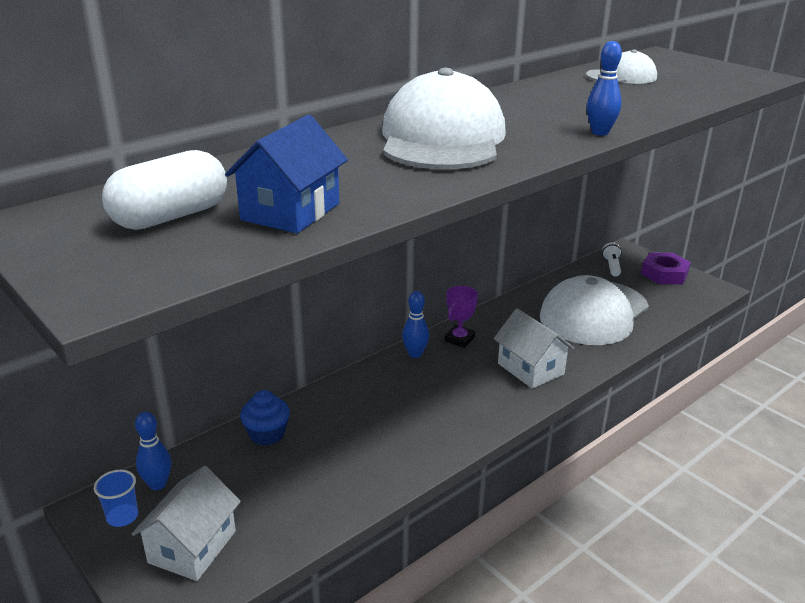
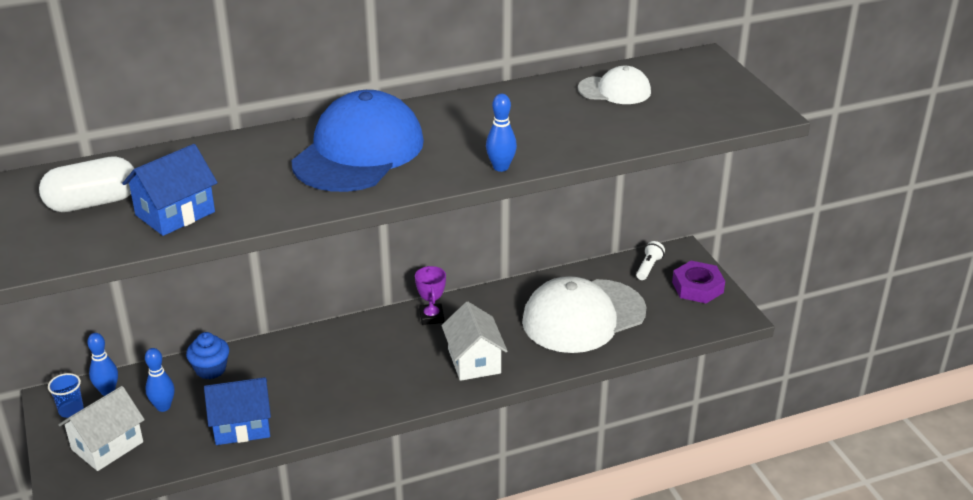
camera: 20 degrees right, 5 degrees up
(341, 484) = (242, 426): none -> blue house
(415, 354) = (381, 323): blue bowling pin -> blue bowling pin (163, 407)
(442, 138) = (359, 152): white cap -> blue cap
(459, 339) = (431, 317): purple trophy -> purple trophy turned 60 degrees counterclockwise

